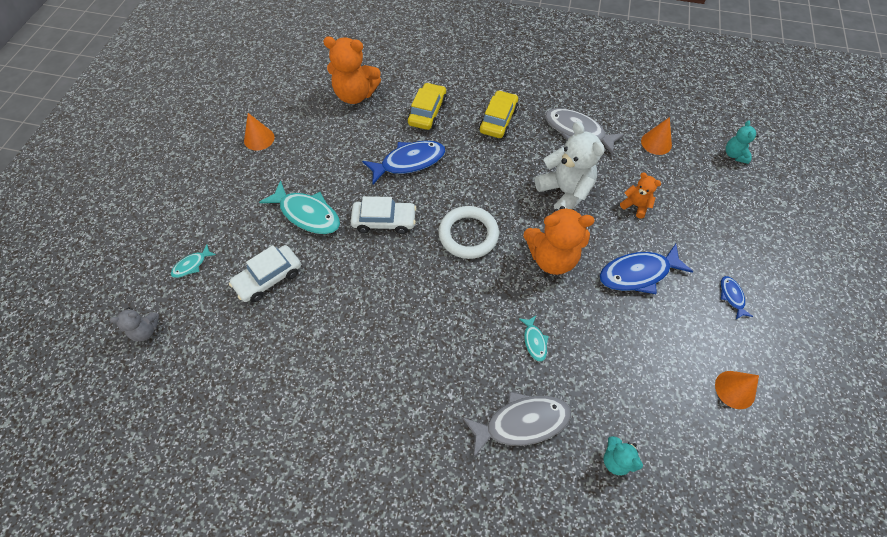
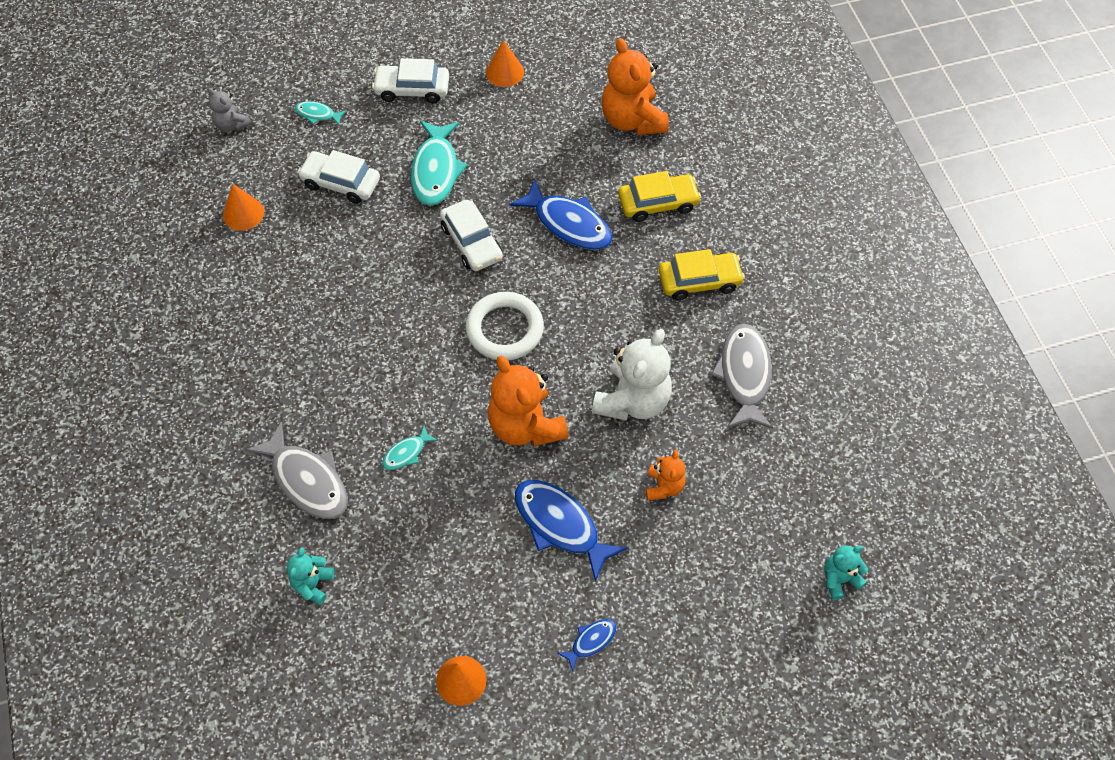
camera: 60 degrees right, 0 degrees up
(224, 196) = (412, 89): none -> white car
(656, 143) = (791, 474): orange cone -> orange cone (243, 213)

